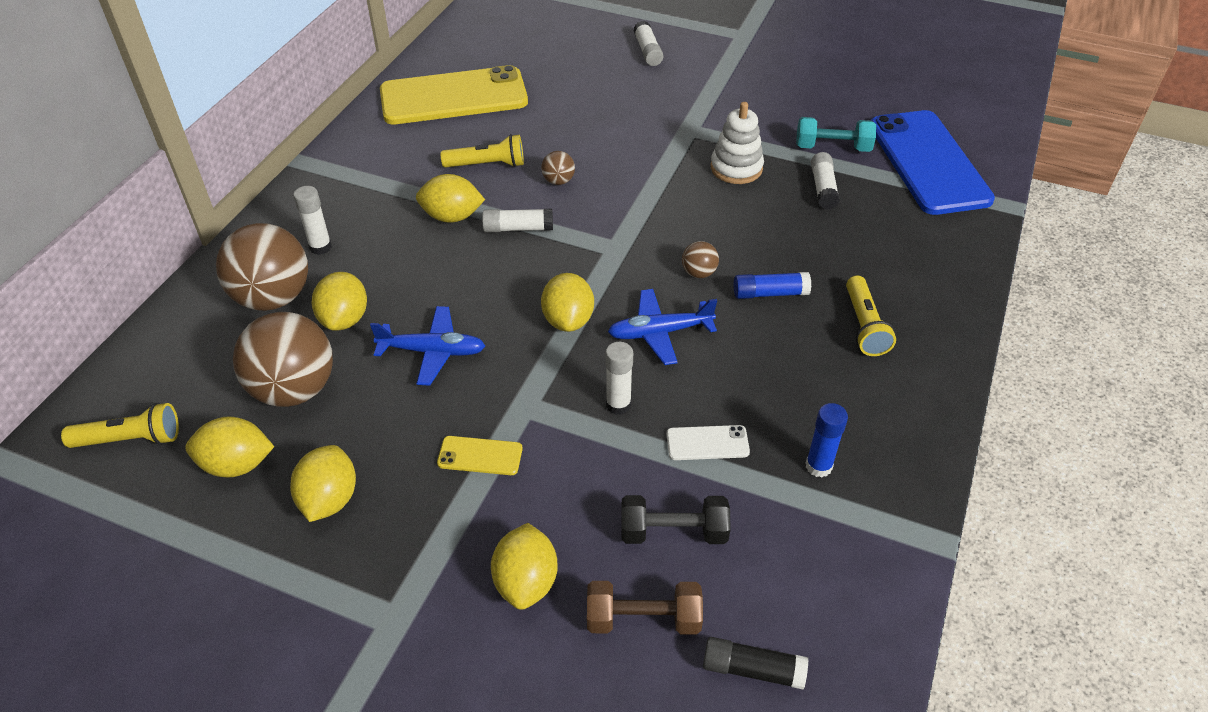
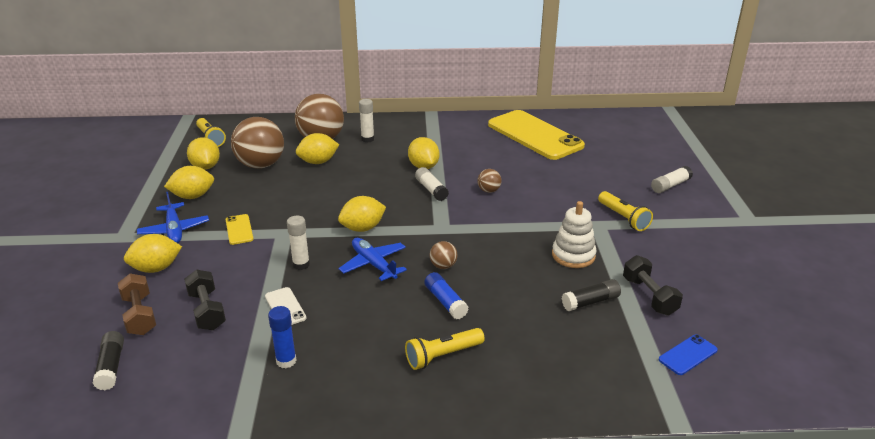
camera: 65 degrees right, 15 degrees down
(433, 352) = (309, 193): blue plane -> blue plane (174, 230)
(487, 165) = (481, 164): yellow flashlight -> yellow flashlight (623, 218)
(823, 188) = (590, 302): white glue stick -> black glue stick
(832, 147) = (649, 296): turquoise dumbbell -> black dumbbell
(928, 162) = (688, 355): blue phone -> blue phone, size x0.40

